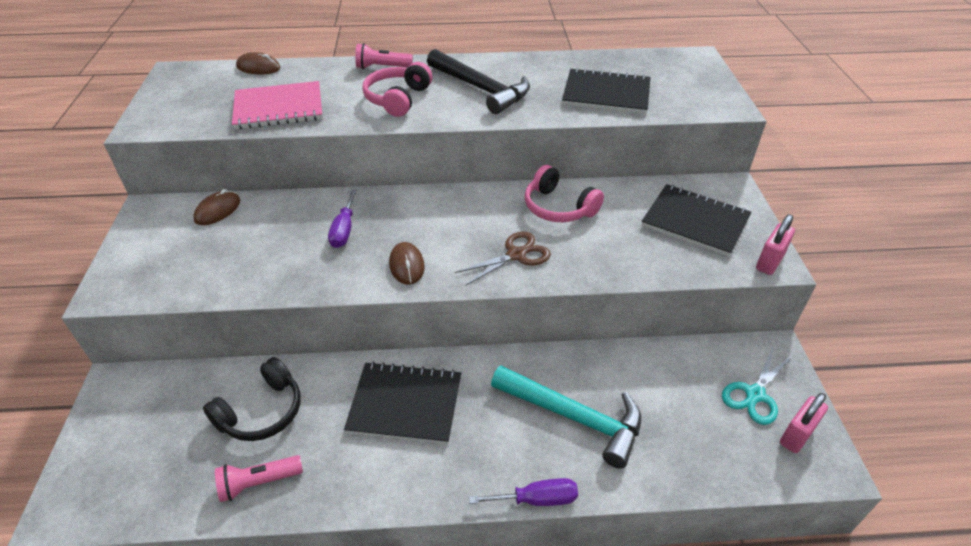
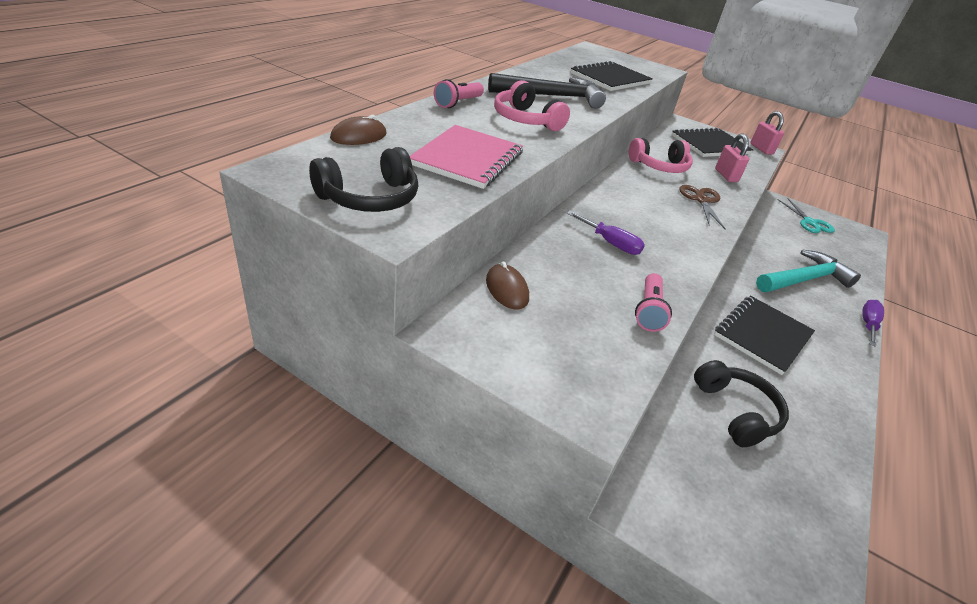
camera: 60 degrees left, 5 degrees down
(173, 105) = (369, 198): none -> black headphones
(259, 483) = (818, 445): pink flashlight -> pink flashlight (649, 311)
(406, 265) = (682, 239): brown mouse -> none
(796, 435) = (843, 229): pink padlock -> pink padlock (726, 175)

